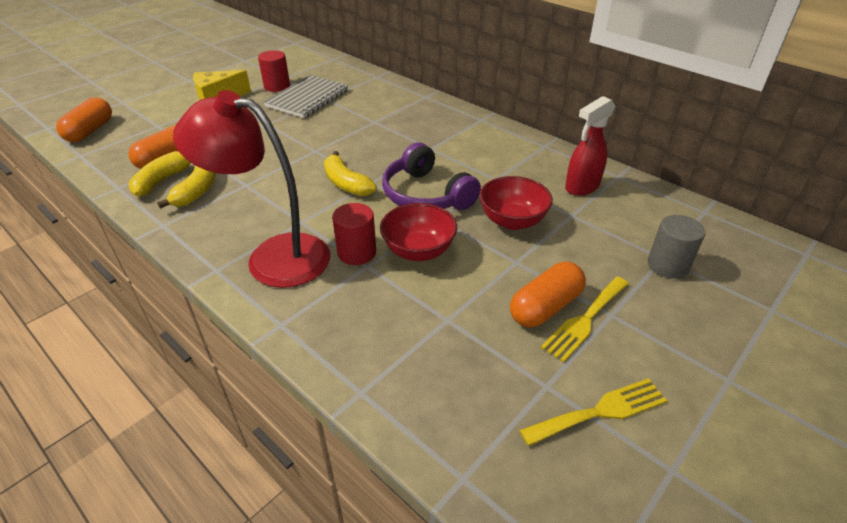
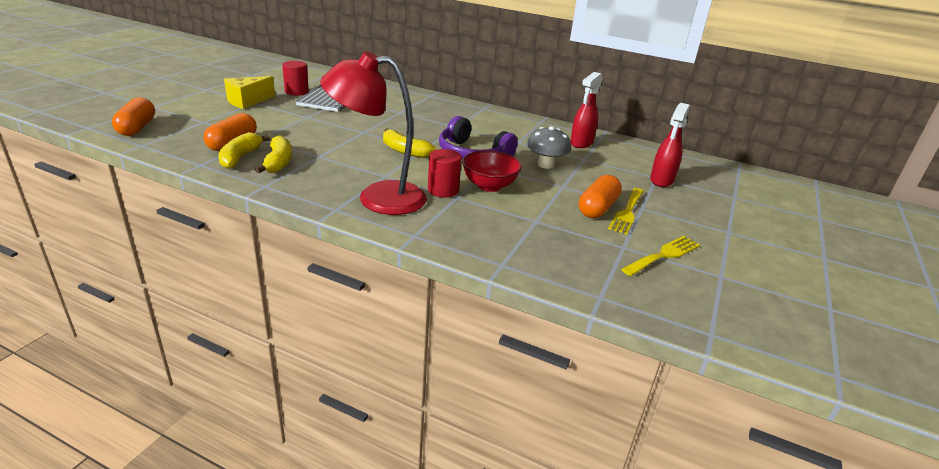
camera: 20 degrees left, 10 degrees down
(512, 221) = (545, 165): red bowl -> grey mushroom
(667, 265) = (661, 180): grey cylinder -> red spray bottle

